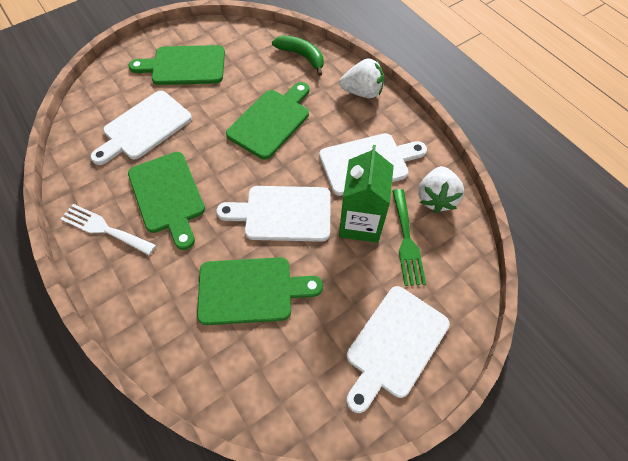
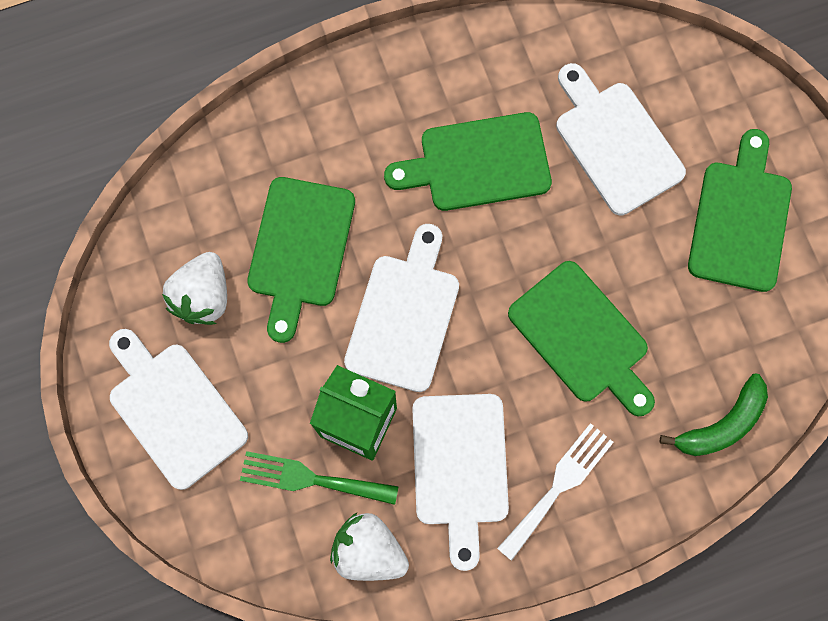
camera: 105 degrees right, 15 degrees up
(104, 229) = (445, 77): white fork -> white fork (558, 486)
(362, 92) = (611, 506): white strawberry -> white strawberry (203, 296)

